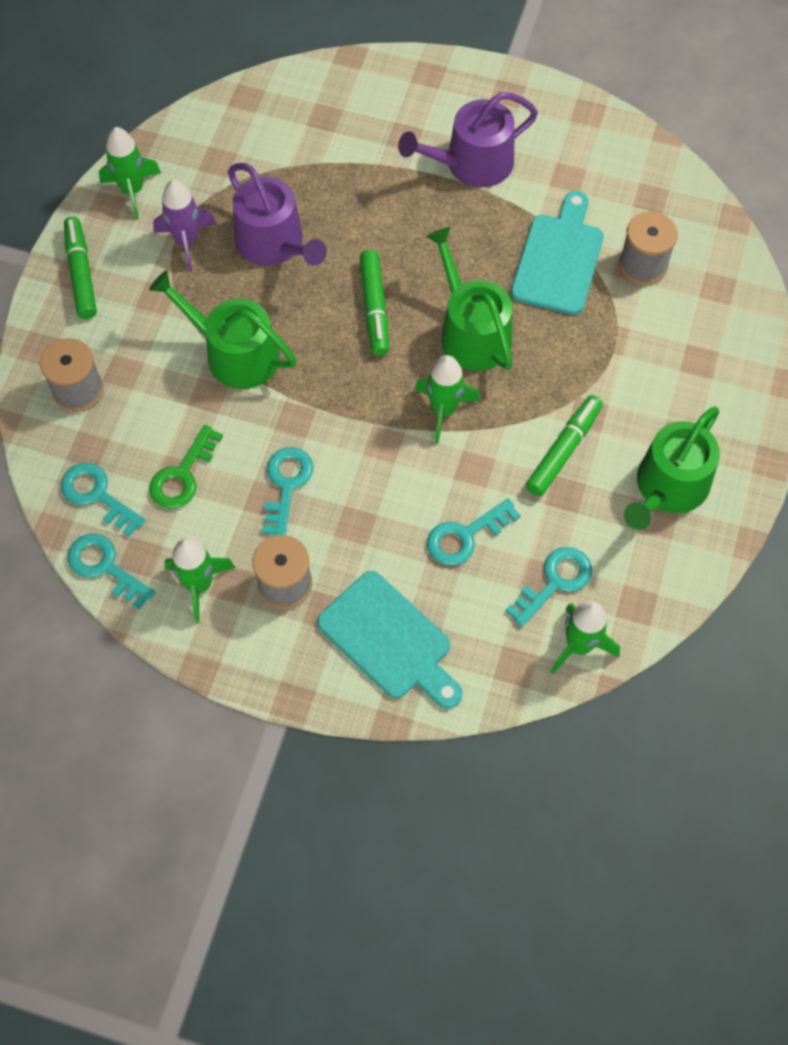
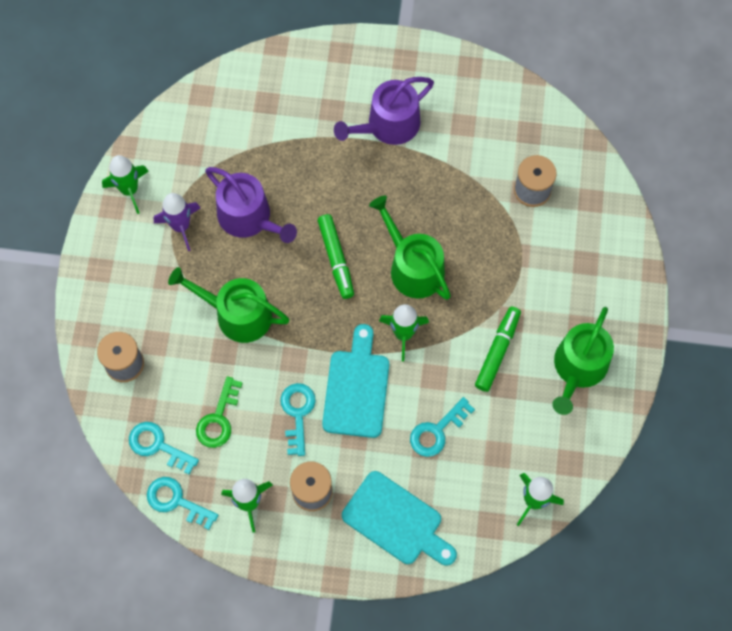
camera: 10 degrees left, 5 degrees up
(81, 273) = (105, 267): green marker -> none
(555, 582) = (508, 456): turquoise key -> none
(558, 259) = (468, 196): turquoise cutting board -> turquoise cutting board (356, 388)

